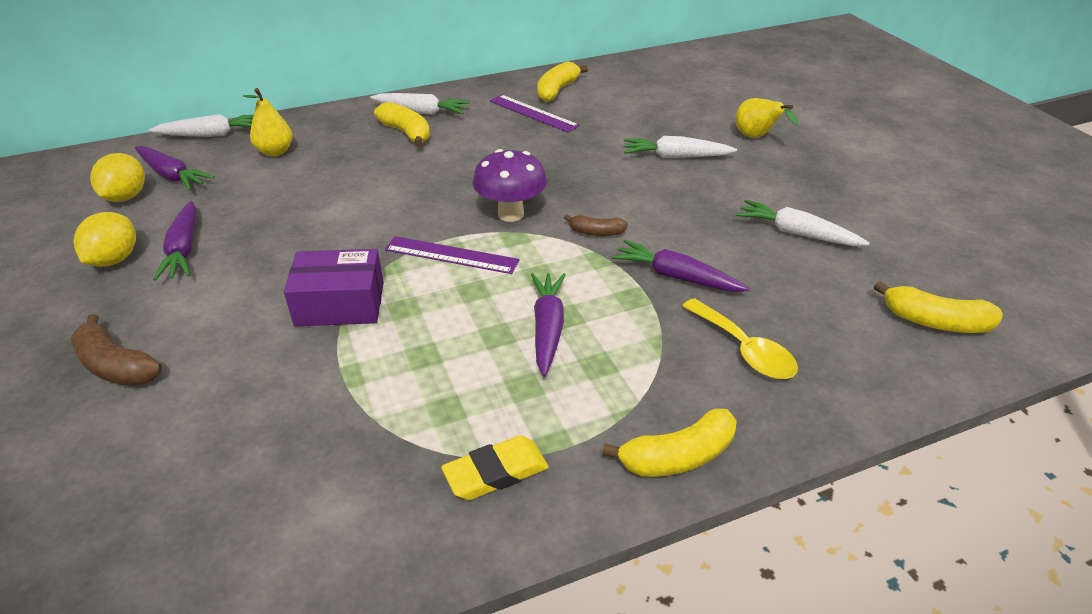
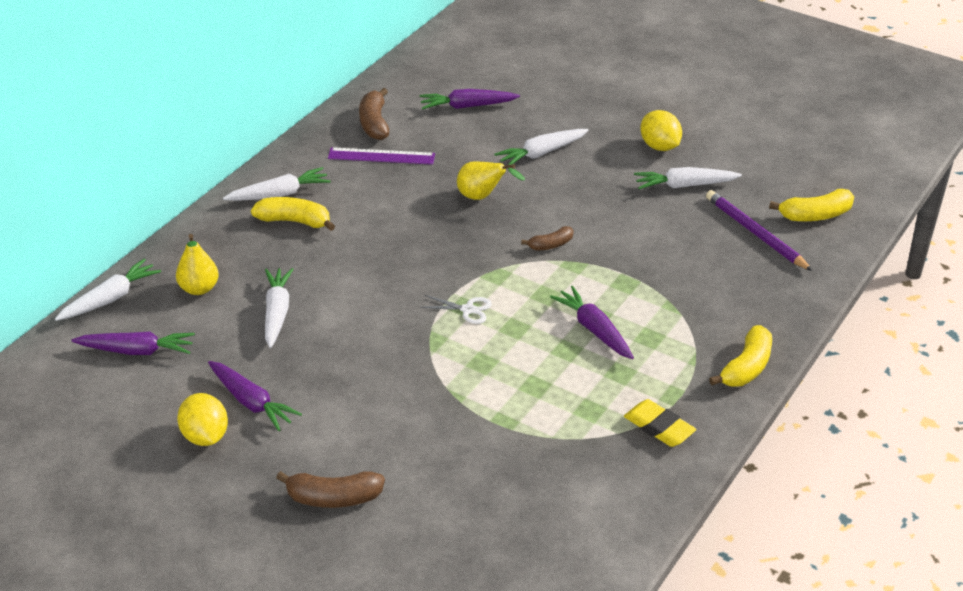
camera: 35 degrees left, 0 degrees up
(126, 197) = (125, 387): yellow lemon -> yellow lemon (659, 146)
(301, 191) = (277, 313): none -> white carrot
(340, 304) = (434, 381): purple box -> none
(451, 255) = (468, 310): purple ruler -> white scissors
(496, 473) = (659, 427): yellow eraser -> yellow eraser turned 75 degrees counterclockwise
(510, 214) = (472, 257): purple mushroom -> none
(557, 90) = (374, 123): yellow banana -> brown banana
(676, 277) = (638, 254): purple carrot -> purple carrot (467, 106)
(744, 349) = (725, 286): yellow spoon -> none
(756, 137) = (584, 109): yellow pear -> yellow pear (482, 197)
(836, 310) = (755, 233): none -> purple pencil

